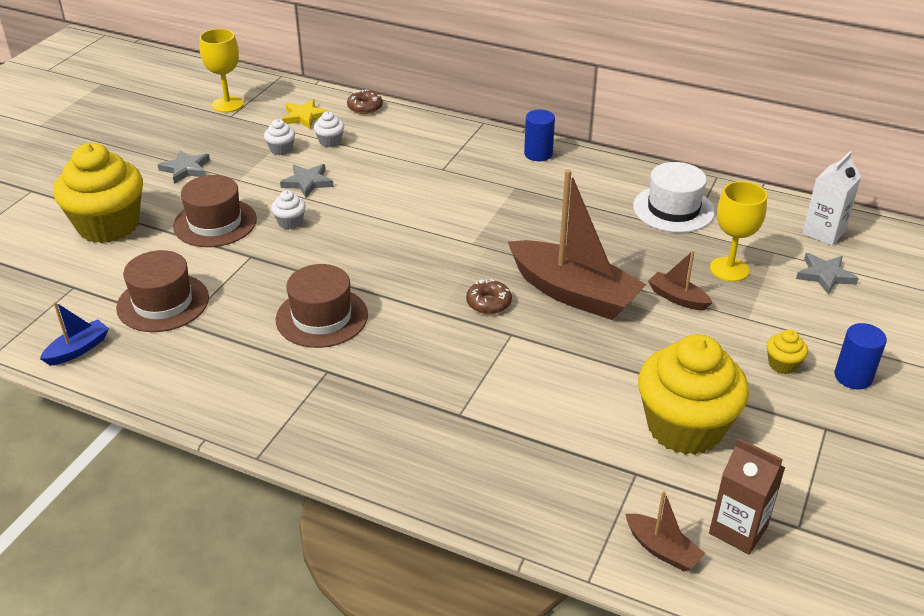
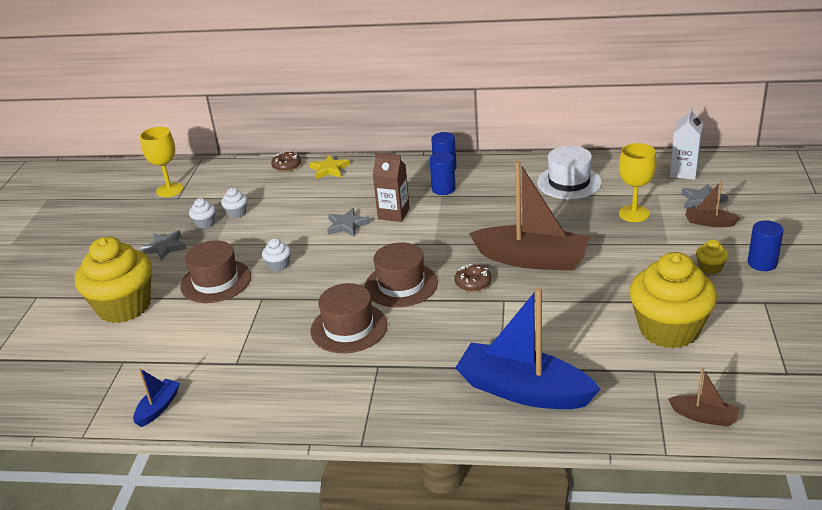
camera: 15 degrees left, 5 degrees down
(163, 303) = (209, 352): brown hat -> brown hat (401, 285)
(304, 117) = (241, 184): yellow star -> yellow star (329, 169)
(307, 182) = (274, 232): grey star -> grey star (347, 225)
(330, 141) = (274, 198): white cupcake -> white cupcake (205, 223)
(469, 450) = (523, 390): none -> blue boat
(522, 179) = (443, 189): none -> blue cylinder
(677, 298) = (609, 243): brown boat -> brown boat (709, 222)
(738, 530) = (747, 387): brown carton -> brown carton (393, 214)

